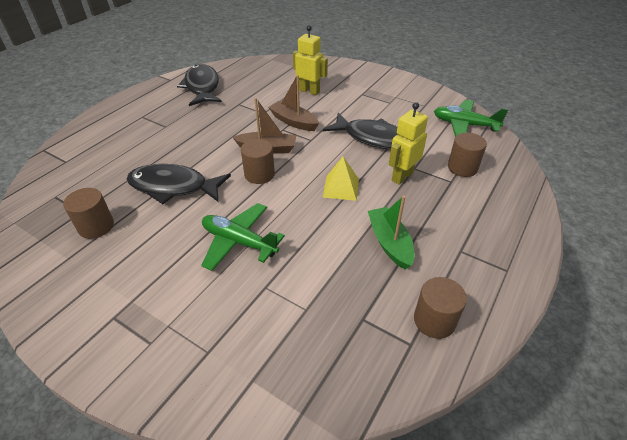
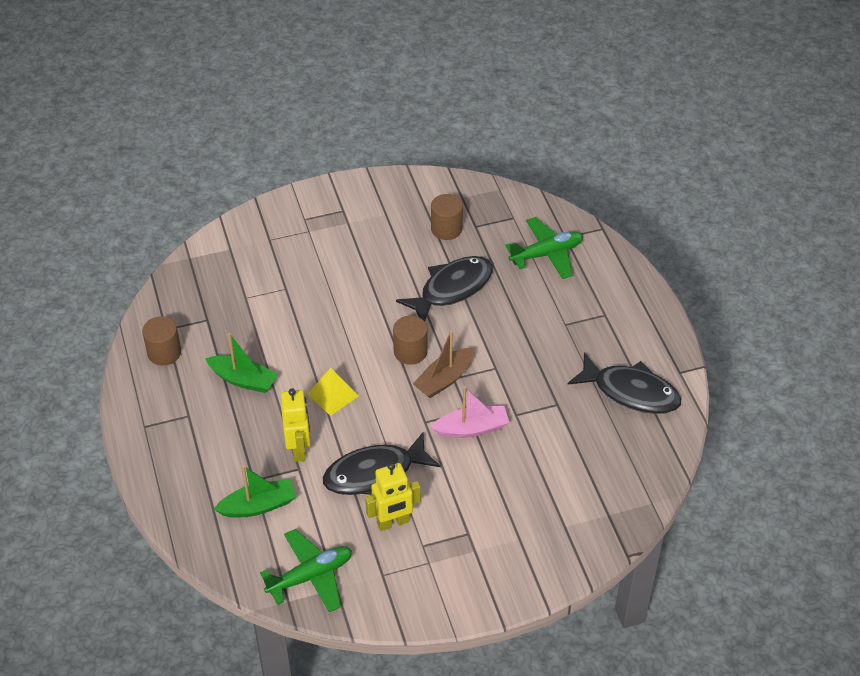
camera: 130 degrees right, 5 degrees up
(239, 242) = (342, 296): green plane -> green plane (546, 254)
(293, 122) = (471, 428): brown boat -> pink boat
(309, 91) = (524, 486): yellow robot -> yellow robot (393, 522)
(462, 168) = (258, 506): brown cylinder -> green boat

